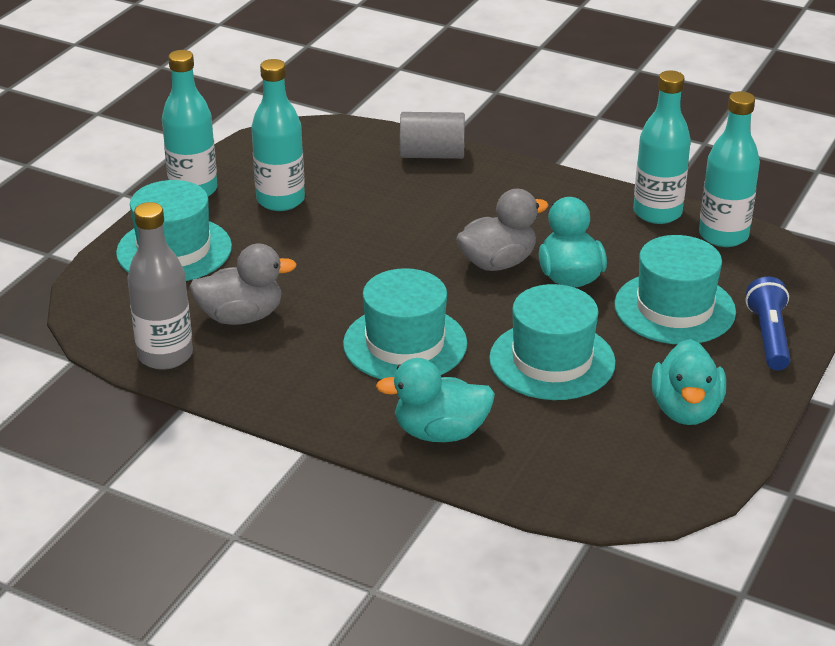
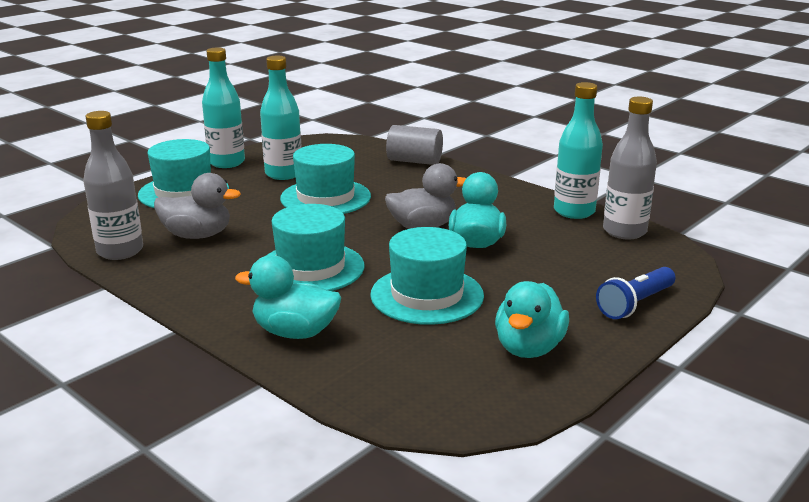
camera: 15 degrees right, 10 degrees down
(674, 308) = (556, 273): turquoise hat -> turquoise hat (325, 197)
(723, 235) = (624, 231): turquoise bottle -> grey bottle
(769, 336) = (635, 304): blue flashlight -> blue flashlight turned 150 degrees counterclockwise

